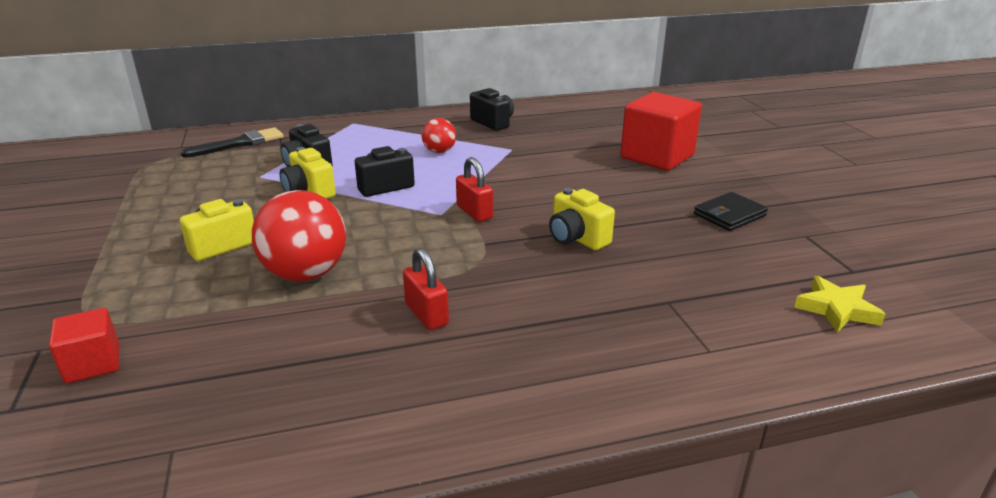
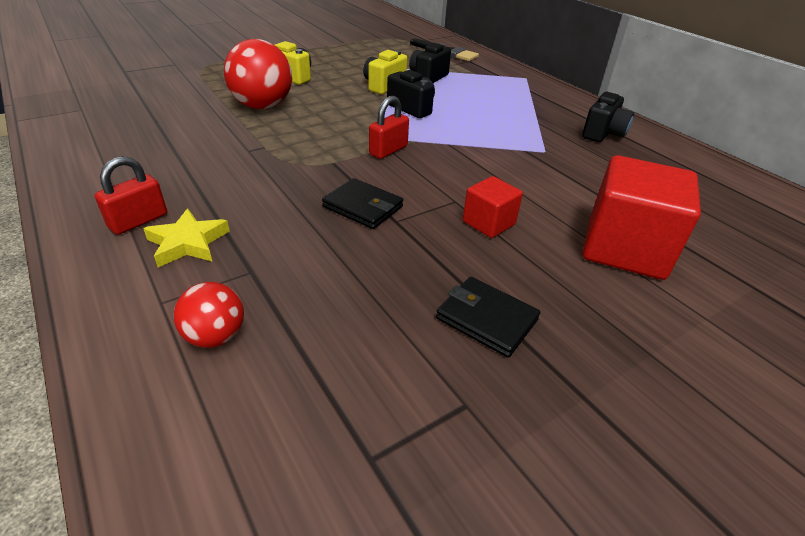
camera: 70 degrees right, 10 degrees up
(93, 364) = (160, 77): red cube -> red cube (488, 223)
(426, 314) = (215, 154): red padlock -> red padlock (138, 221)
(439, 151) = (502, 119): red ball -> red ball (215, 336)
(577, 238) = (363, 207): yellow camera -> black wallet
(836, 309) = (253, 424): yellow star -> yellow star (188, 243)

